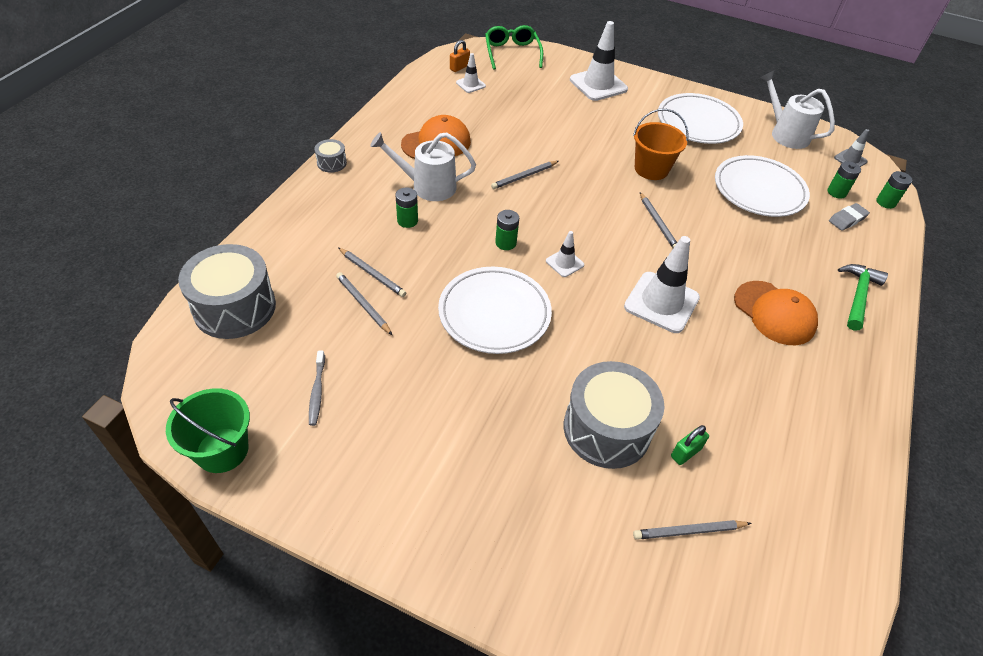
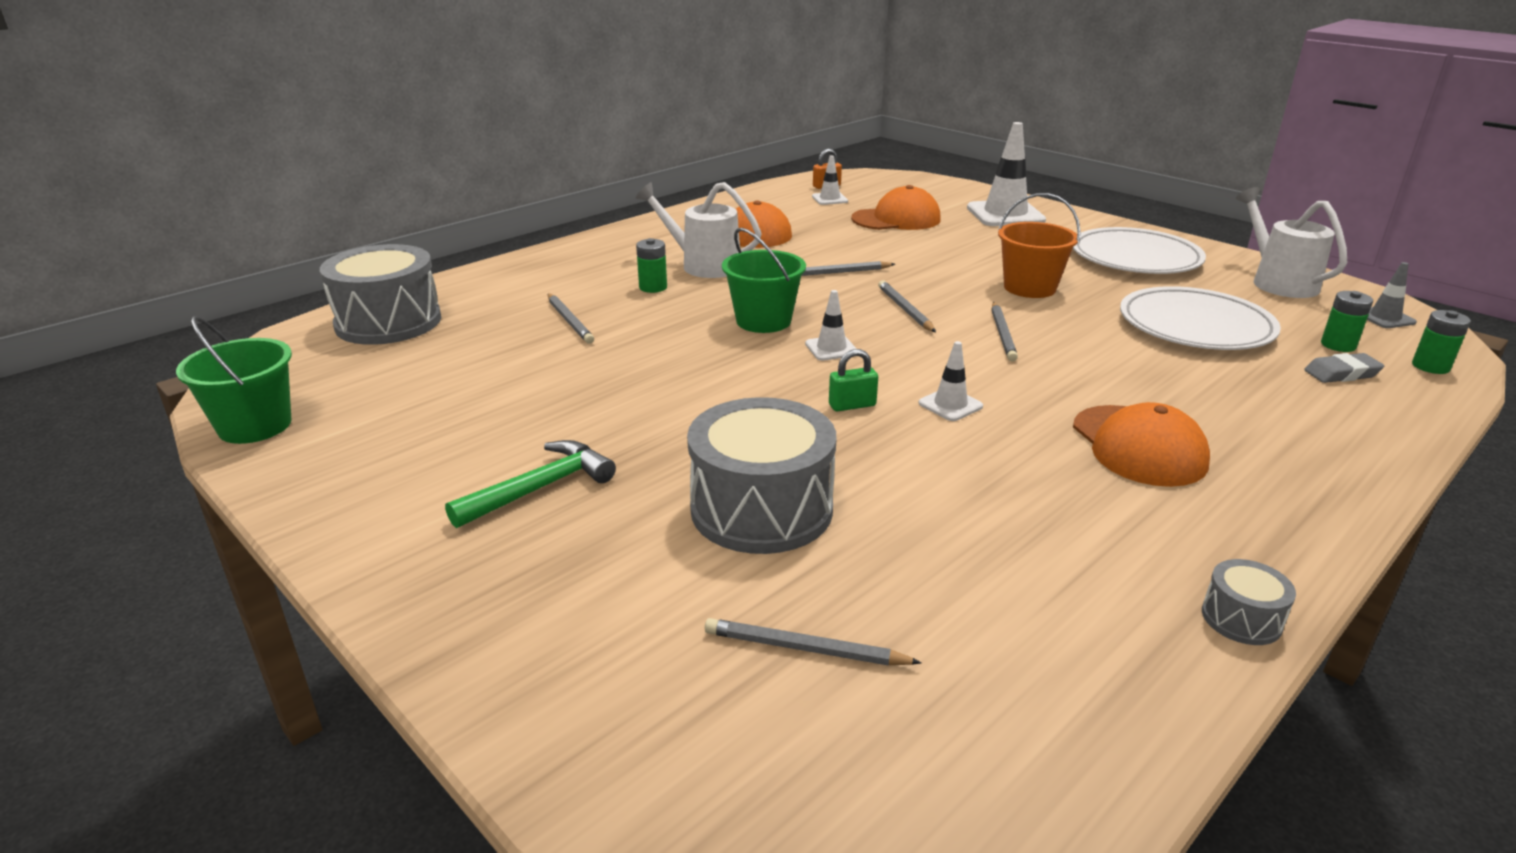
camera: 25 degrees right, 20 degrees down
(317, 391) = (409, 401): grey toothbrush -> none
(331, 163) = (605, 236): grey drum -> grey drum (1241, 619)
(363, 304) = (534, 342): grey pencil -> grey pencil (905, 309)
(494, 313) = (694, 375): white plate -> none
(505, 243) = (763, 321): green battery -> green bucket
(512, 53) = (905, 182): green glasses -> none
(530, 103) = (896, 219): none -> orange cap
(661, 302) = (950, 405): white traffic cone -> white traffic cone, size x0.50
(686, 452) = (870, 560): green padlock -> green padlock (852, 405)
(858, 296) = (1314, 453): green hammer -> green hammer (540, 488)

